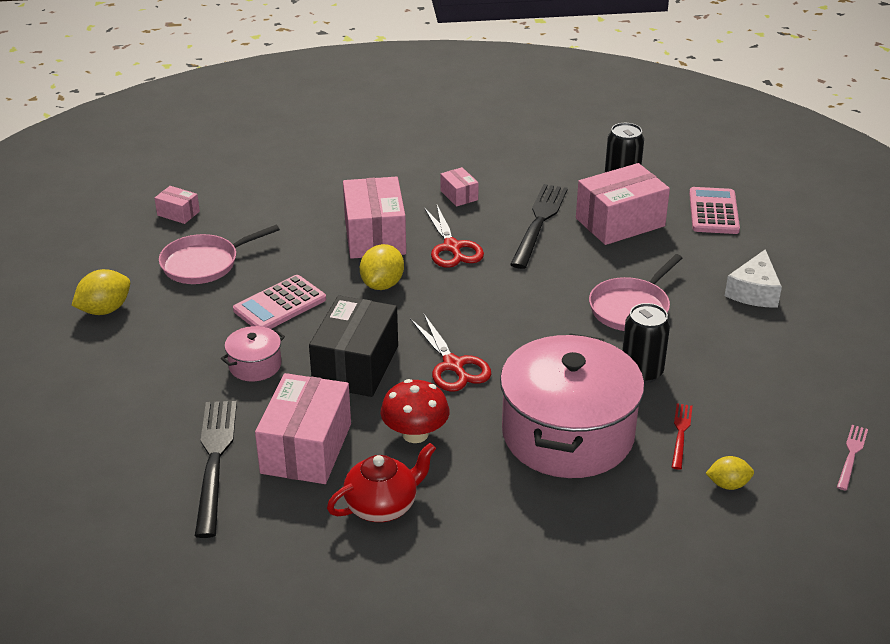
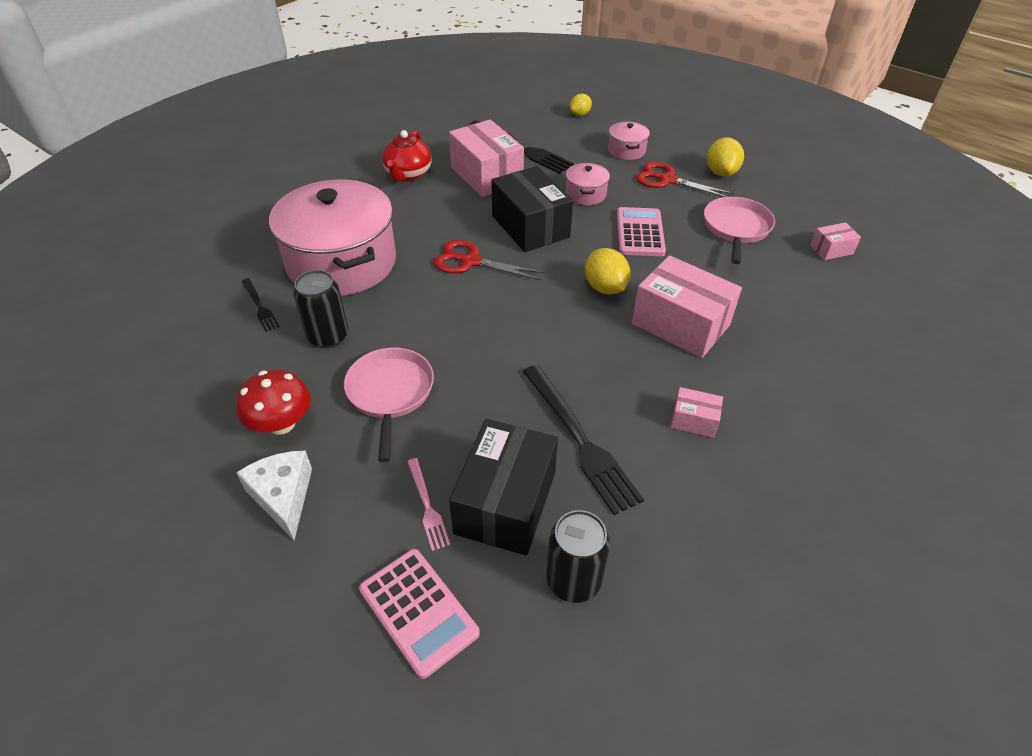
camera: 135 degrees right, 10 degrees up
(127, 386) = (626, 150): none -> pink pot
(415, 434) = (438, 212): red mushroom -> red mushroom (281, 423)
(452, 247) = (609, 355): red scissors -> red scissors (667, 180)
(620, 222) = (505, 502): pink box -> black box
(681, 433) = (260, 306): red fork -> black fork
(728, 484) = (201, 291): yellow lemon -> yellow lemon (580, 114)
(851, 455) = (106, 365): pink fork -> pink fork (427, 506)

